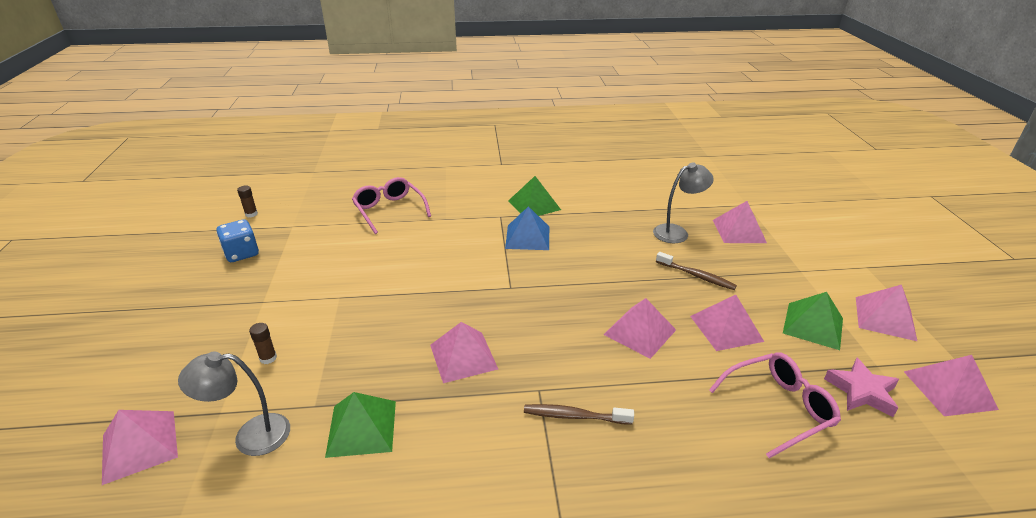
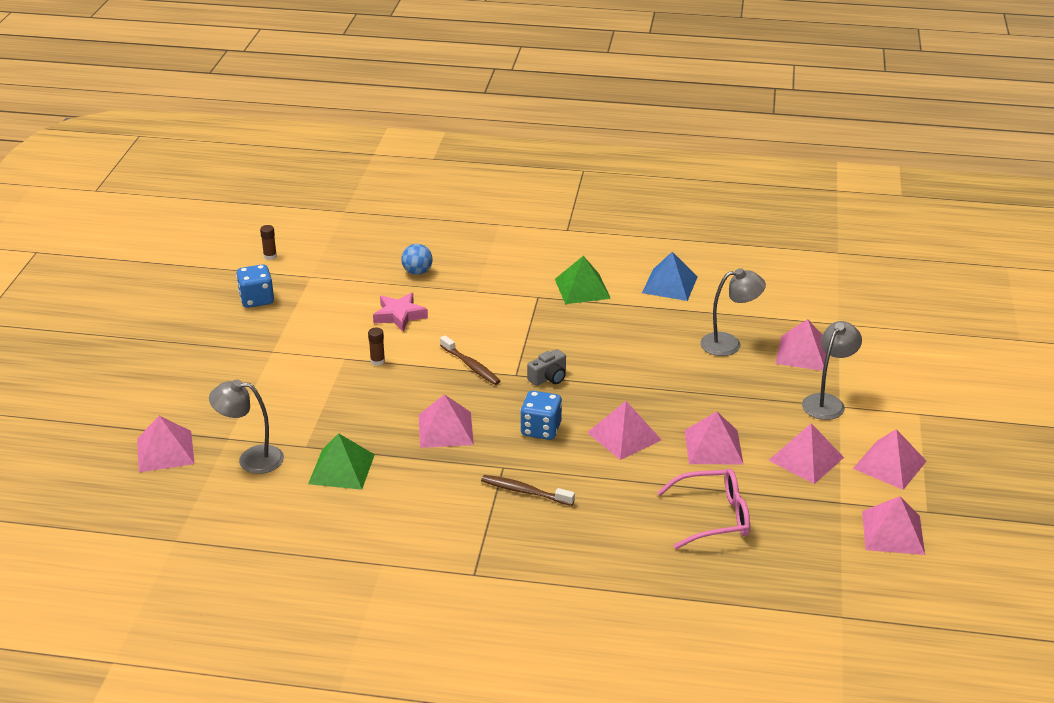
camera: 15 degrees right, 0 degrees up
(268, 358) = (271, 402): brown glue stick -> brown glue stick (377, 361)
(389, 210) = (417, 272): pink glasses -> blue ball
(527, 237) = (557, 325): blue pyramid -> blue pyramid (669, 284)
(541, 285) = (548, 377): none -> grey camera
(558, 339) = (541, 429): none -> blue dice
(696, 276) = (718, 393): brown toothbrush -> brown toothbrush (471, 366)
(789, 269) = (827, 402): none -> grey lamp
(813, 325) = (806, 459): green pyramid -> pink pyramid
(861, 391) = (804, 519): pink star -> pink star (399, 315)

